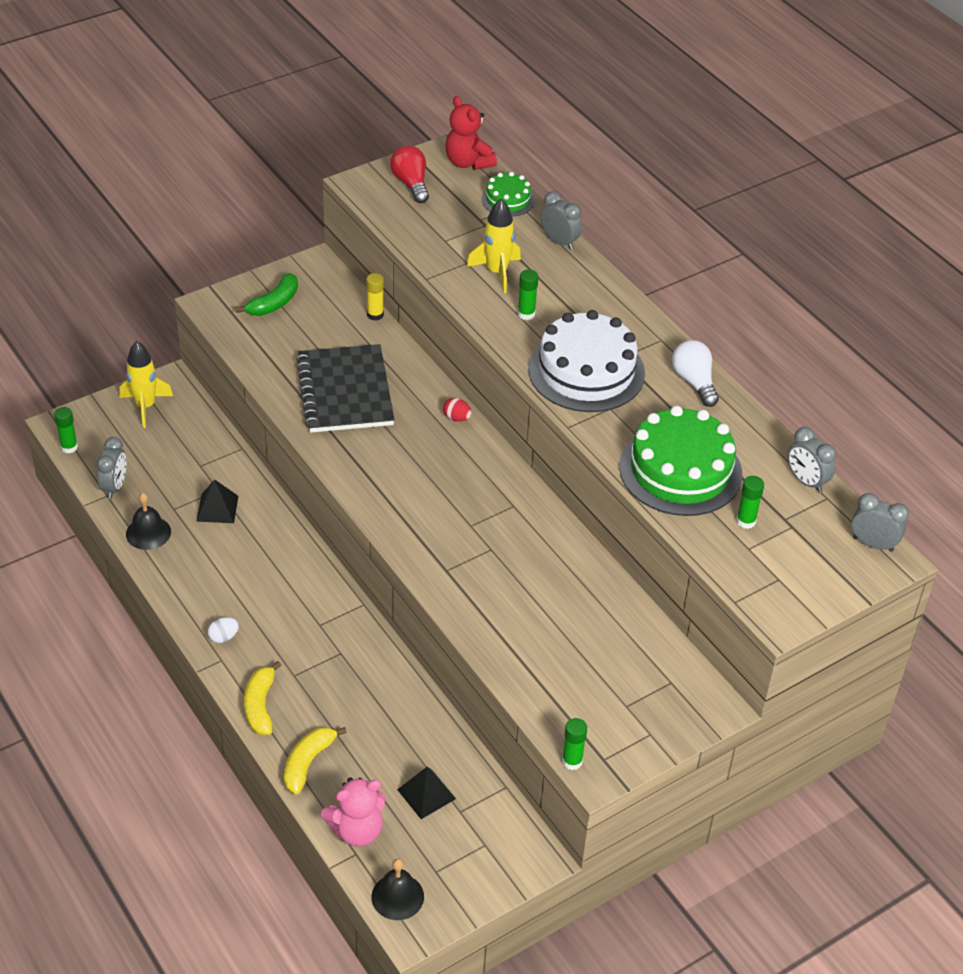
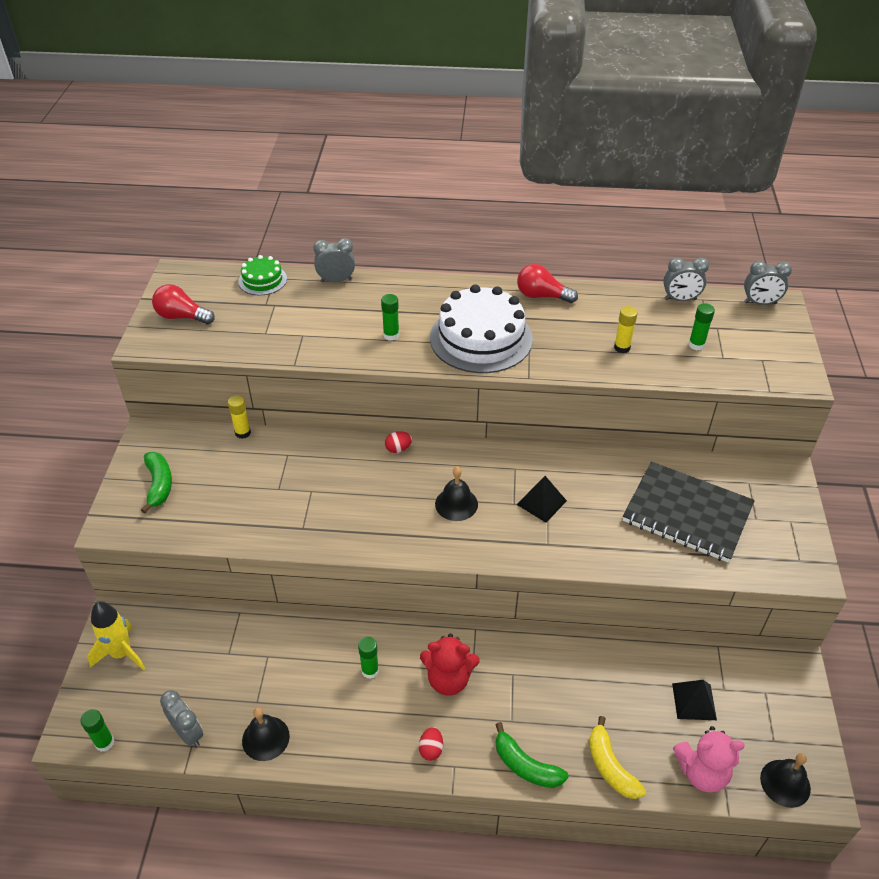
camera: 50 degrees left, 0 degrees up
(217, 508) = (287, 669): black pyramid -> black pyramid (541, 502)
(223, 637) = (431, 749): white egg -> red egg
(260, 705) = (525, 766): yellow banana -> green banana
(345, 391) = (304, 497): black notebook -> black notebook (687, 514)
(356, 830) = (702, 772): pink teddy bear -> pink teddy bear turned 75 degrees clockwise
(432, 488) = (456, 504): none -> black bell
(468, 162) = (198, 277): red teddy bear -> red teddy bear (448, 679)
(497, 272) = (331, 326): yellow rocket -> none
(572, 761) = (791, 579): green glue stick -> green glue stick (370, 670)
(680, 470) = (622, 348): green cake -> yellow glue stick
(694, 382) = (541, 296): white light bulb -> red light bulb
(873, 544) = (760, 303): grey clock -> grey clock turned 150 degrees counterclockwise

